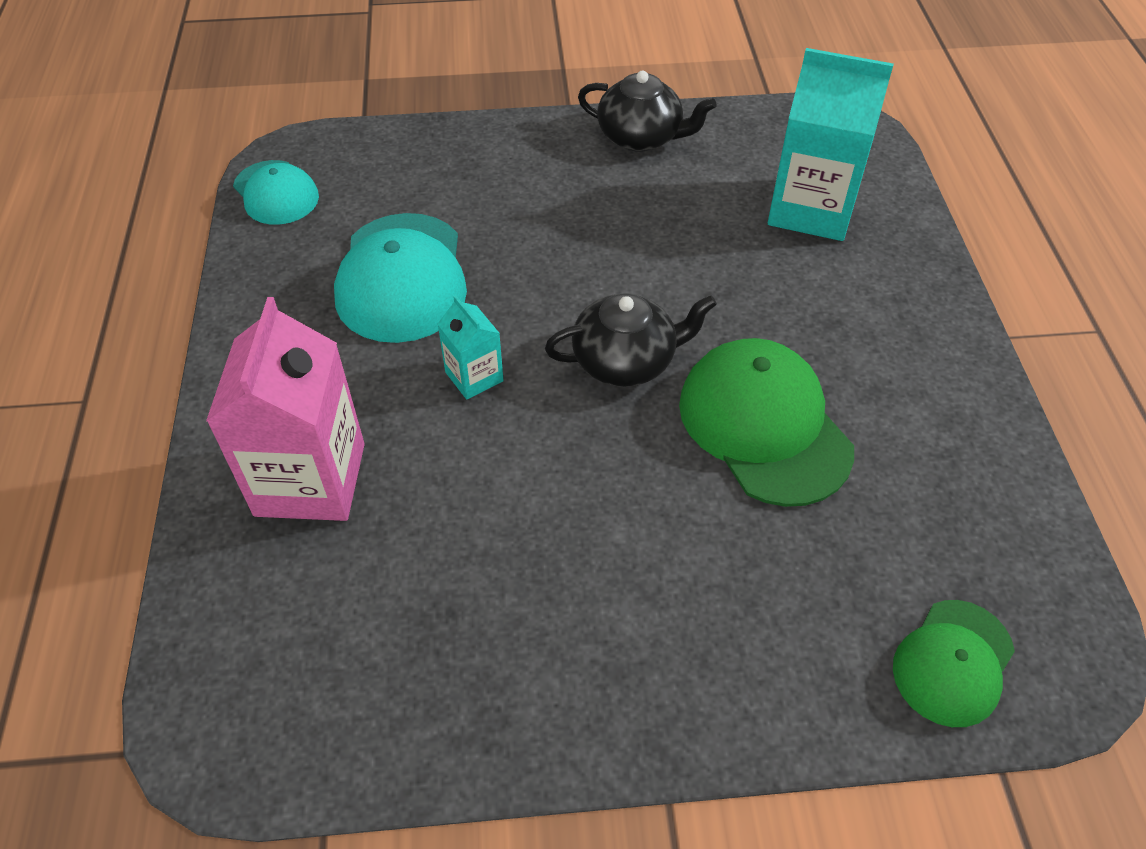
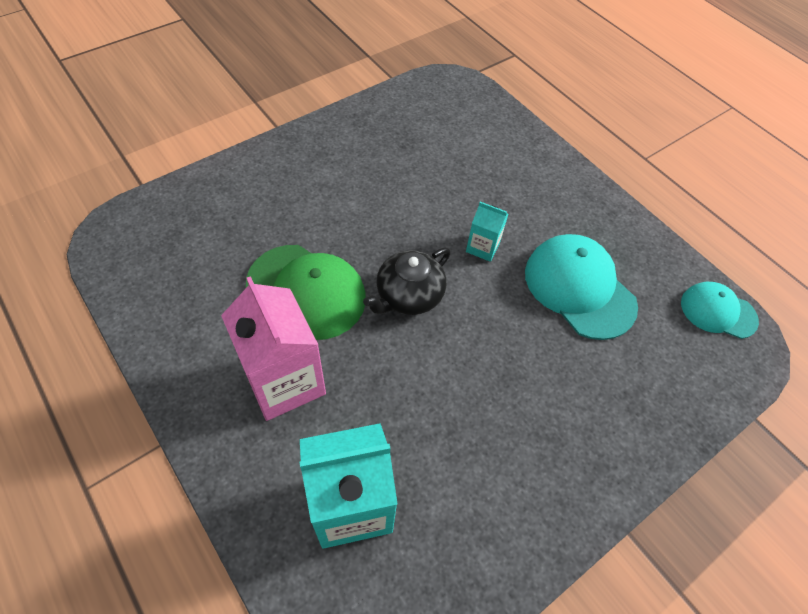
camera: 145 degrees right, 5 degrees up
(310, 479) = (509, 167): pink carton -> pink carton (284, 381)
(641, 137) = (538, 519): black teapot -> none
(953, 662) = (169, 214): green cap -> none

